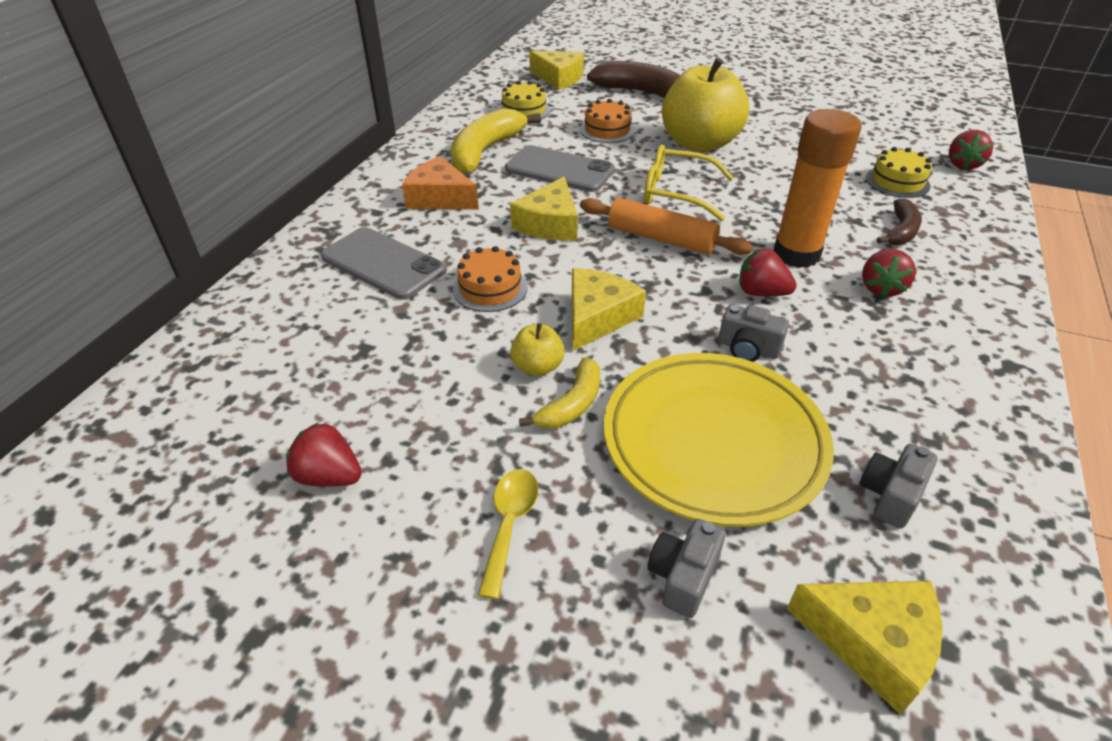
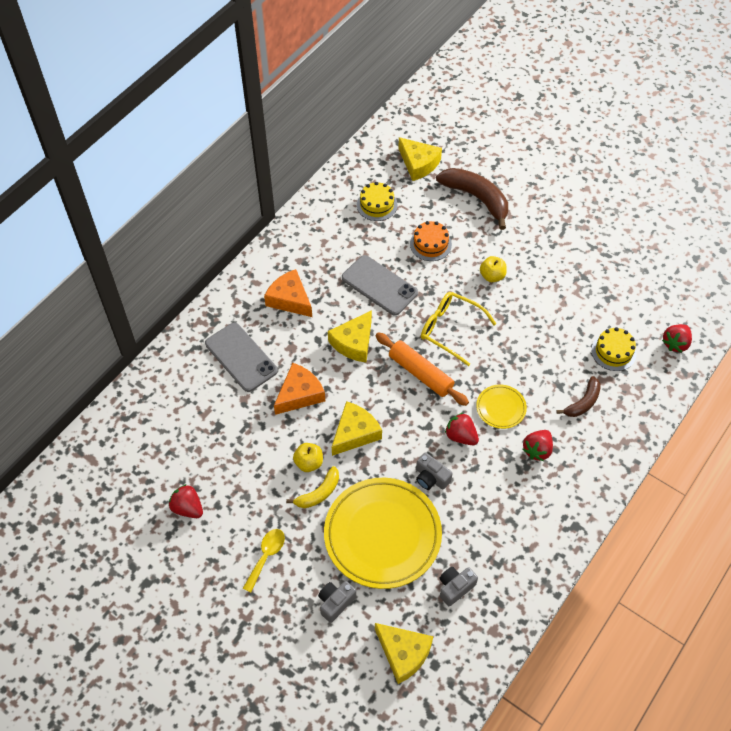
camera: 15 degrees right, 15 degrees up
(485, 151) = (334, 252): yellow banana -> none
(490, 288) = (299, 394): orange cake -> orange cheese
(699, 144) = (492, 276): yellow apple -> yellow apple, size x0.43
(796, 254) = (501, 408): orange glue stick -> yellow plate

